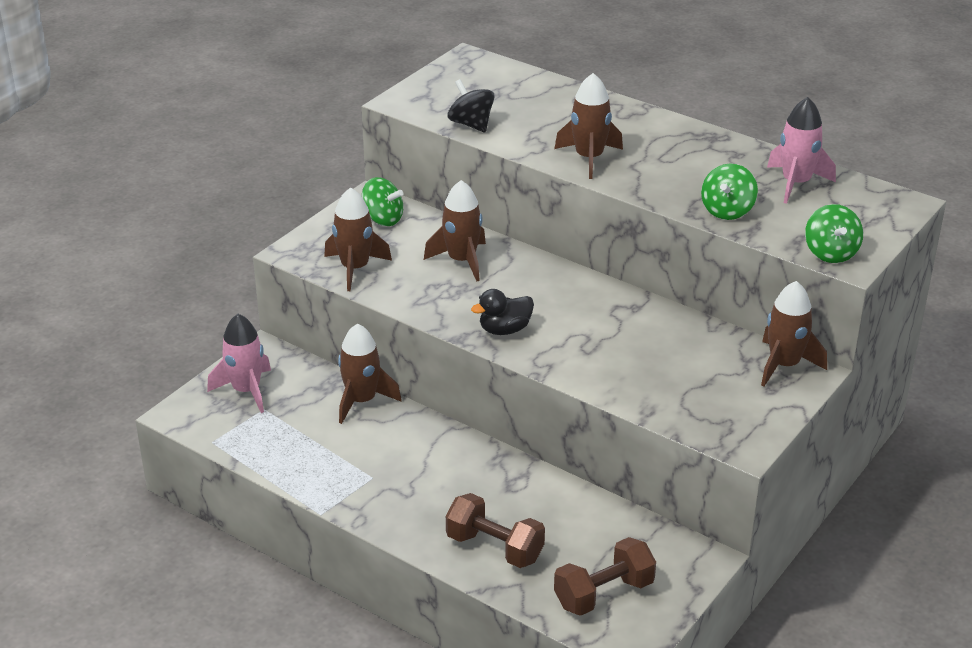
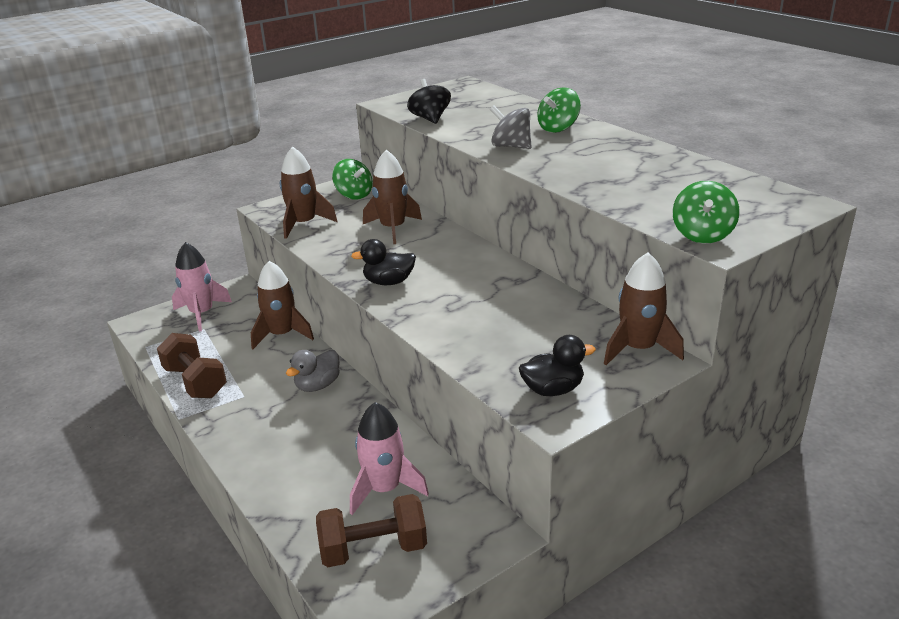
camera: 20 degrees right, 5 degrees down
(443, 451) = (317, 385): none -> grey duck
(494, 548) = (301, 479): brown dumbbell -> brown dumbbell (195, 382)
(589, 158) = (511, 146): brown rocket -> grey spinning top
(727, 211) = (613, 192): green spinning top -> green spinning top (558, 128)
(730, 419) = (553, 390): none -> black duck
(795, 183) = (697, 179): pink rocket -> pink rocket (384, 489)

